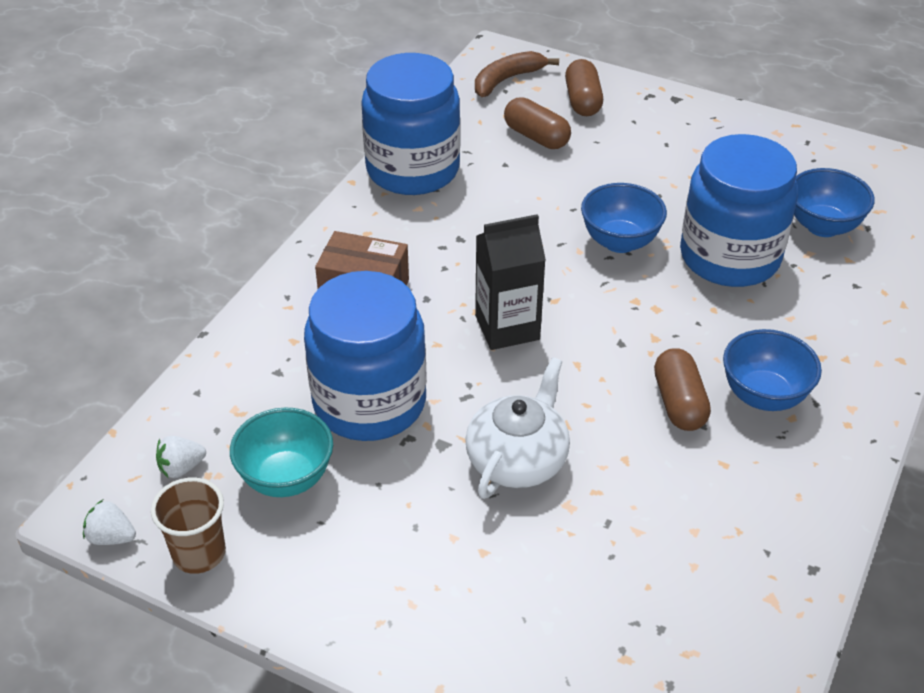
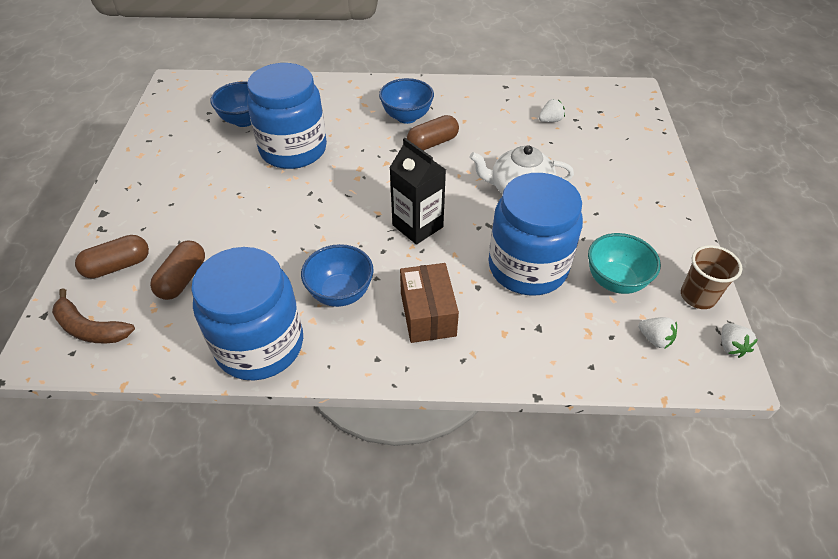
camera: 115 degrees left, 5 degrees up
(620, 242) = (301, 198): blue bowl -> blue bowl (340, 293)
(673, 586) = (550, 120): none -> white strawberry

